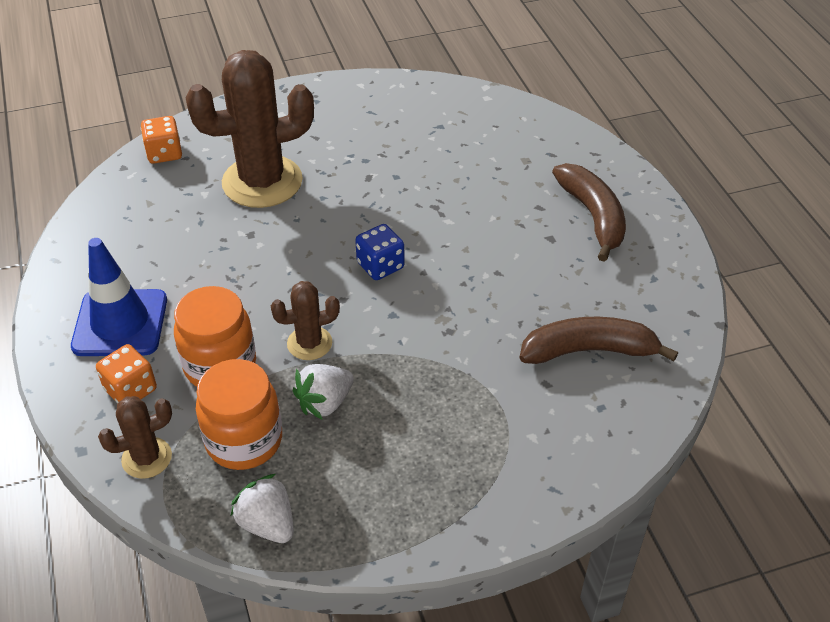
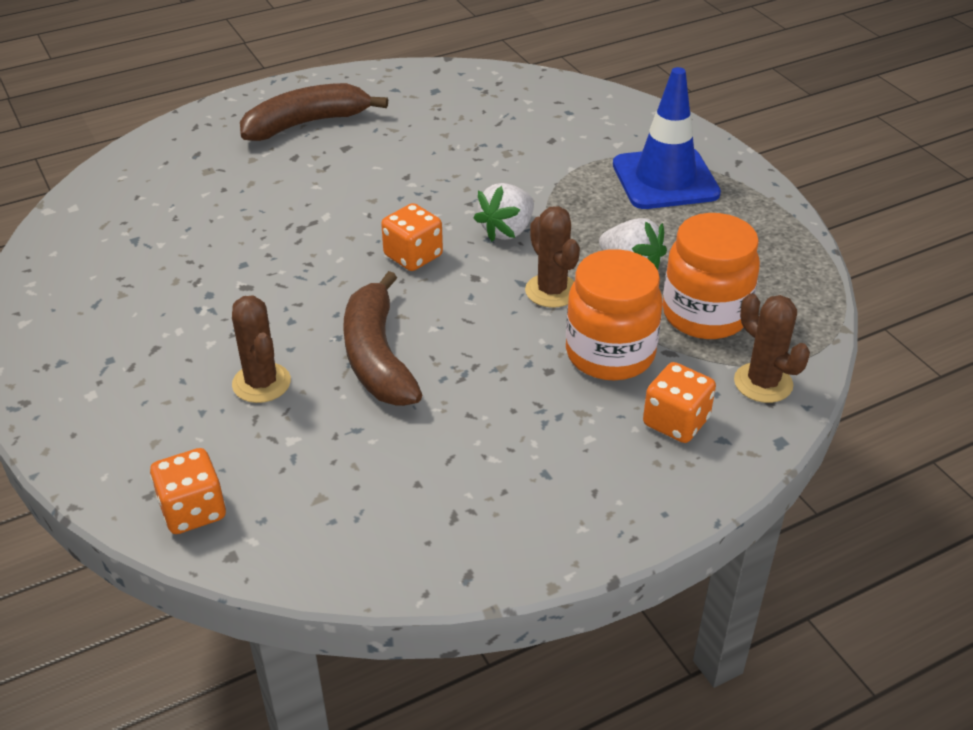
camera: 100 degrees left, 5 degrees down
(120, 323) = (572, 462): blue traffic cone -> blue traffic cone (665, 179)
(262, 182) = (261, 383): brown cactus -> brown cactus, size x0.49
(267, 523) = (792, 281): white strawberry -> white strawberry (507, 230)
(380, 266) = (413, 256): blue dice -> orange dice
(588, 350) = (502, 120): brown banana -> brown banana (377, 357)

